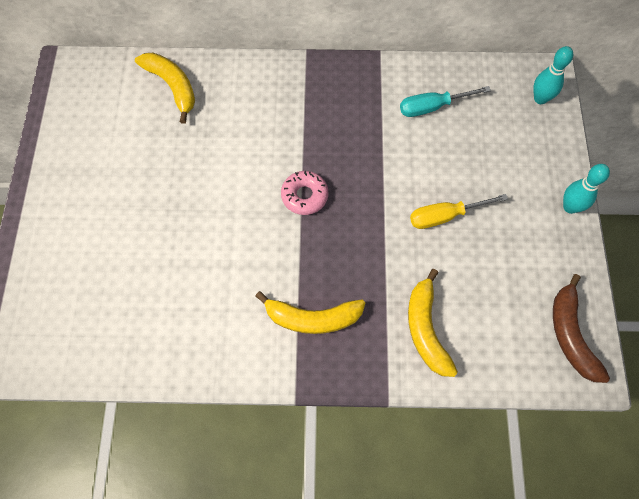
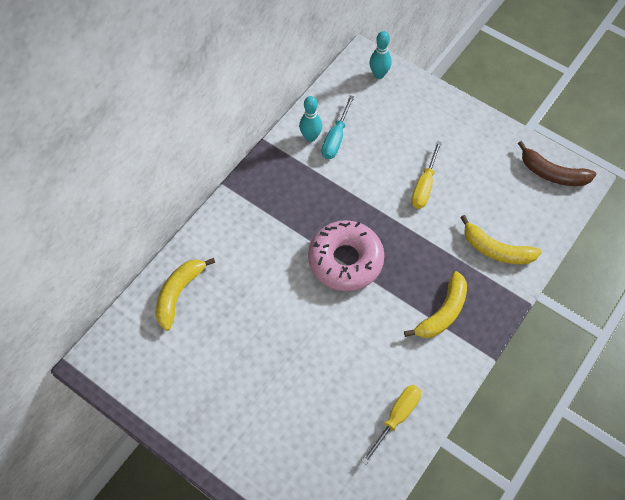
camera: 55 degrees left, 5 degrees down
(168, 341) = (396, 417): none -> yellow screwdriver
(172, 86) = (179, 294): yellow banana -> yellow banana turned 60 degrees counterclockwise
(304, 196) = (345, 260): pink donut -> pink donut, size x1.86
(570, 207) = (468, 114): turquoise bowling pin -> turquoise bowling pin (310, 137)

